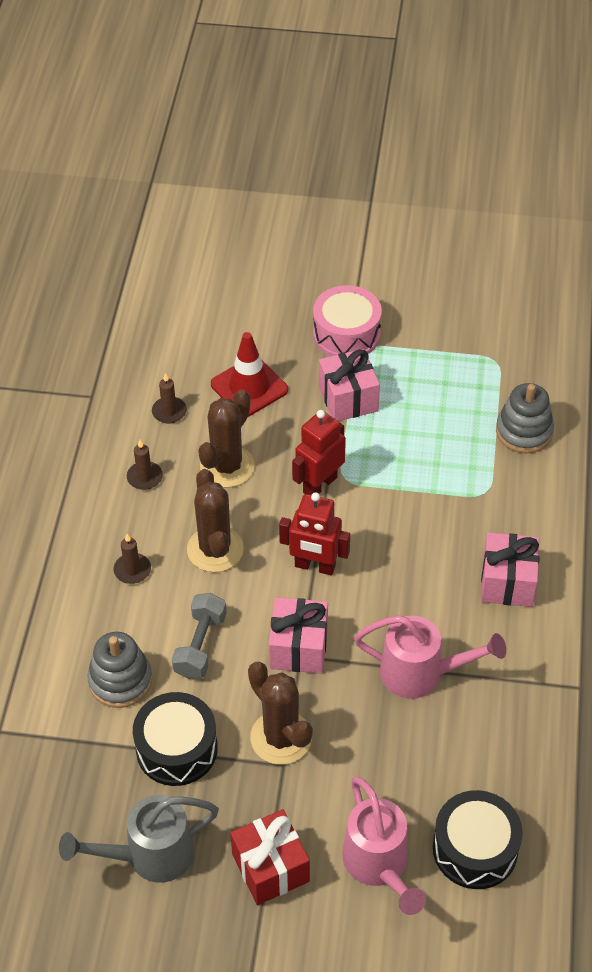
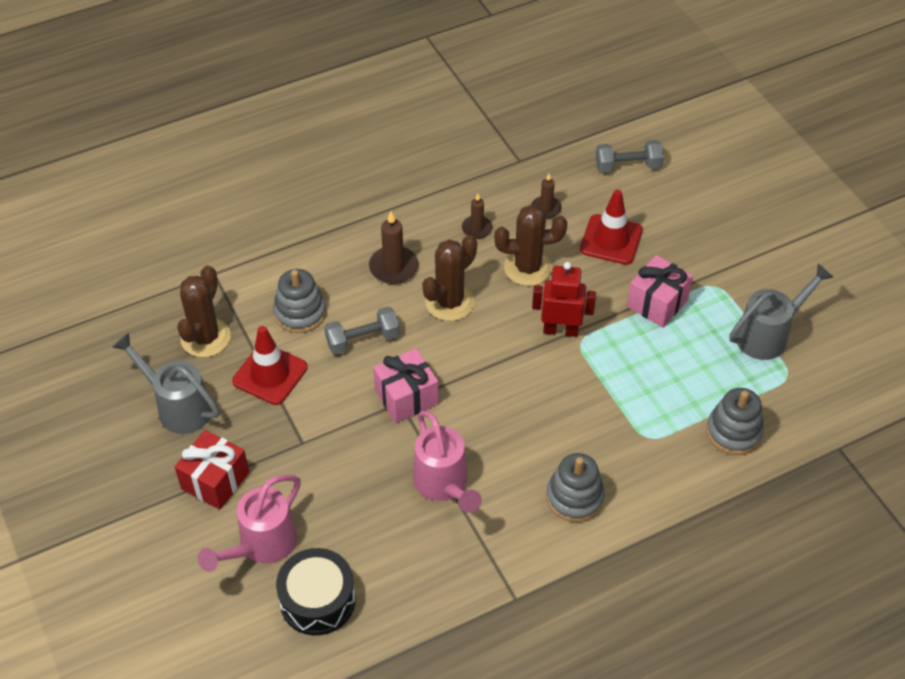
camera: 55 degrees right, 0 degrees up
(132, 570) = (393, 267): brown candle -> brown candle, size x1.57
(175, 324) = (627, 166): none -> grey dumbbell
(177, 749) = (270, 374): black drum -> red traffic cone
(281, 737) = (323, 429): brown cactus -> brown cactus (206, 338)
(315, 566) = (485, 368): red robot -> none
(346, 334) = (718, 268): pink drum -> none
(444, 347) = (768, 335): none -> grey watering can
(507, 582) = (574, 497): pink gift -> grey stacking toy

